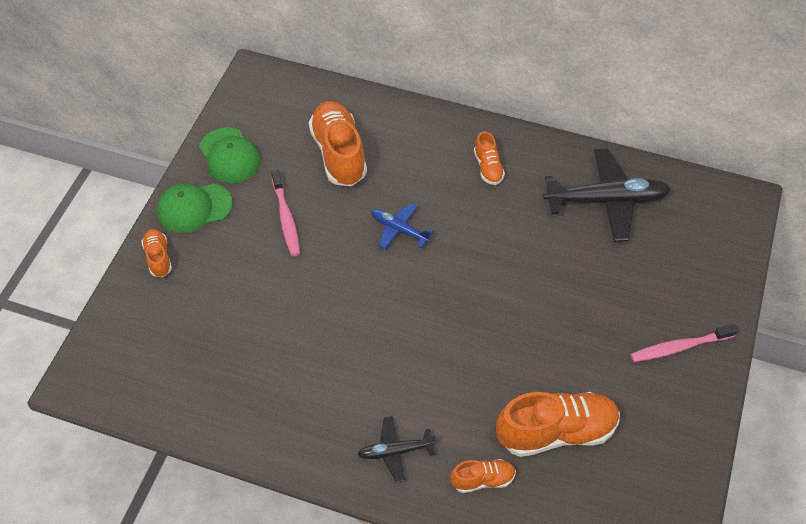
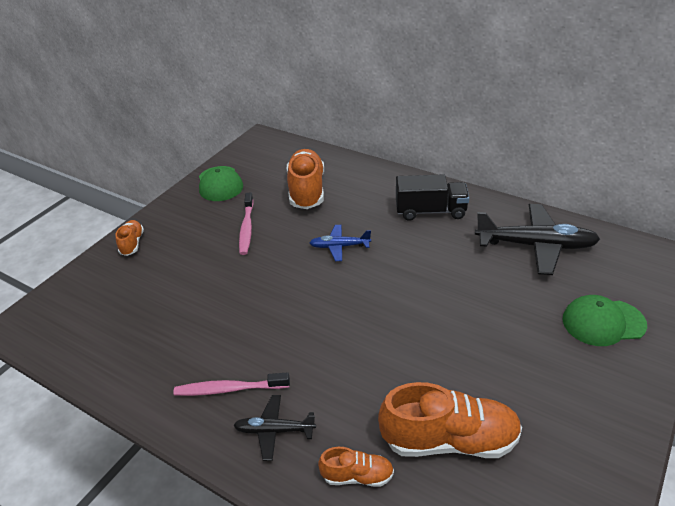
camera: 15 degrees right, 15 degrees down
(194, 208) = (177, 214): green cap -> green cap (603, 322)
(399, 230) = (340, 246): blue plane -> blue plane turned 45 degrees counterclockwise
(488, 167) = (430, 211): orange shoe -> black truck
(679, 347) = (598, 377): pink toothbrush -> pink toothbrush (229, 389)

